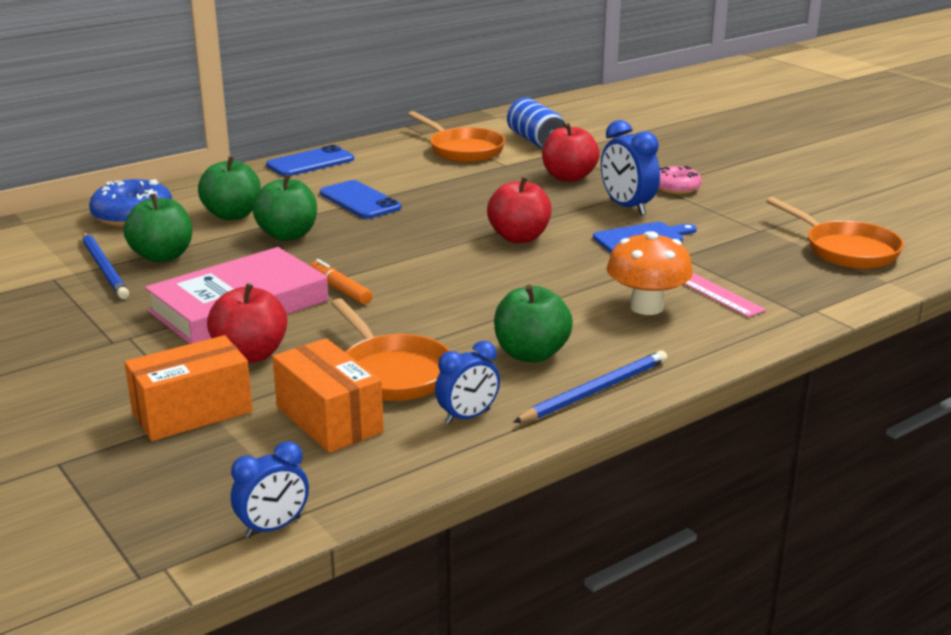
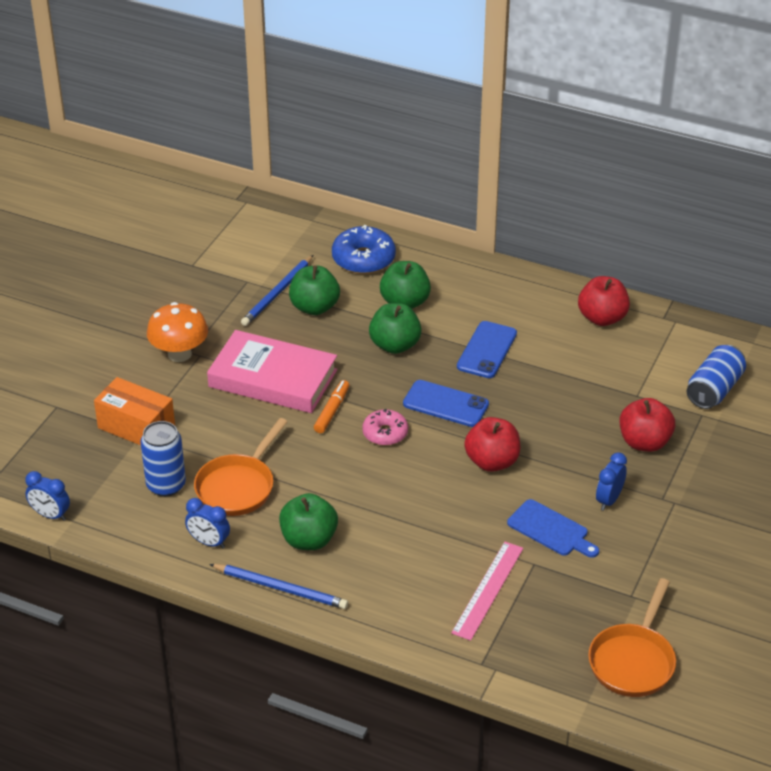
camera: 60 degrees right, 15 degrees up
(250, 355) = (215, 416): red apple -> red apple (602, 318)
(310, 162) = (537, 289): blue phone -> blue phone (445, 404)
(329, 419) = (166, 485): orange box -> blue can
(462, 150) = (647, 357): orange pan -> none
(627, 207) = (609, 500): blue clock -> blue clock, size x0.67
(646, 307) = (425, 573): orange mushroom -> orange mushroom (179, 354)
(676, 188) = (681, 515): pink donut -> pink donut (385, 433)

